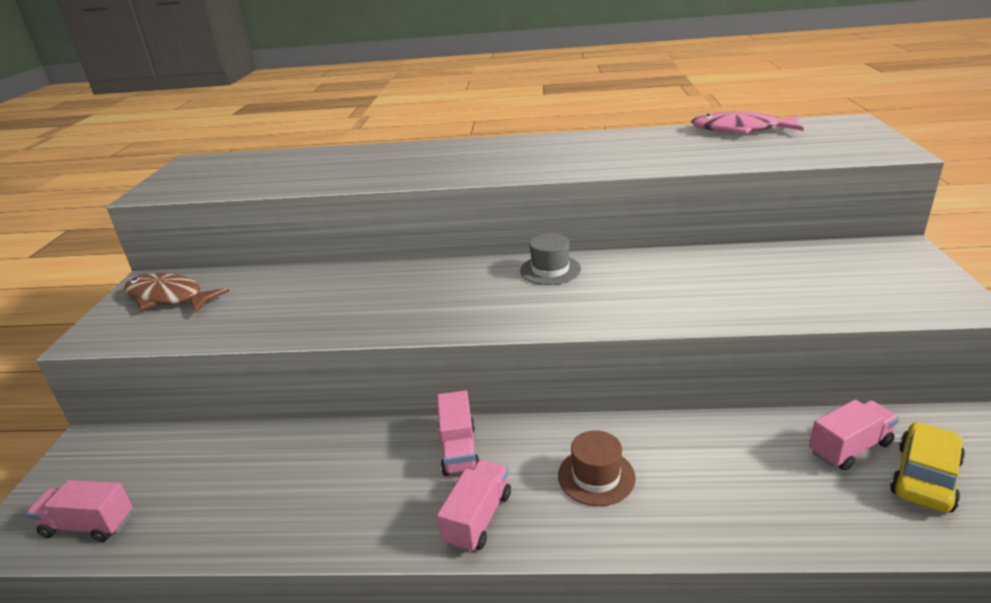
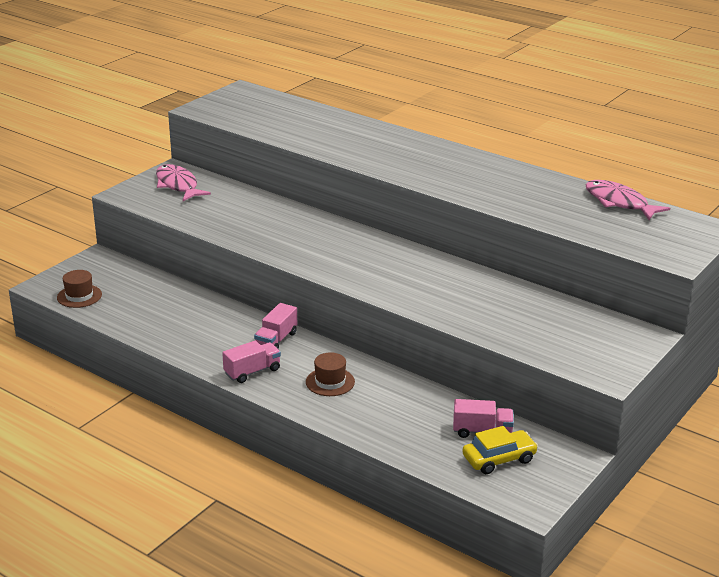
camera: 30 degrees right, 0 degrees up
(89, 525) = (79, 296): pink truck -> brown hat
(168, 297) = (178, 185): brown fish -> pink fish
(550, 270) = (404, 256): grey hat -> none

